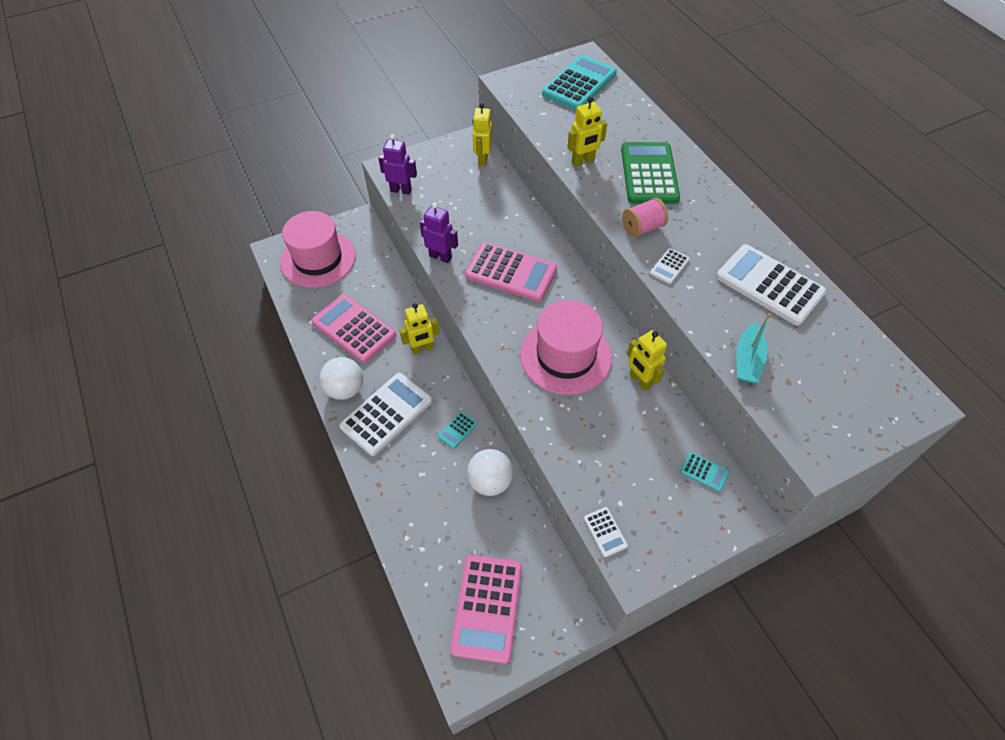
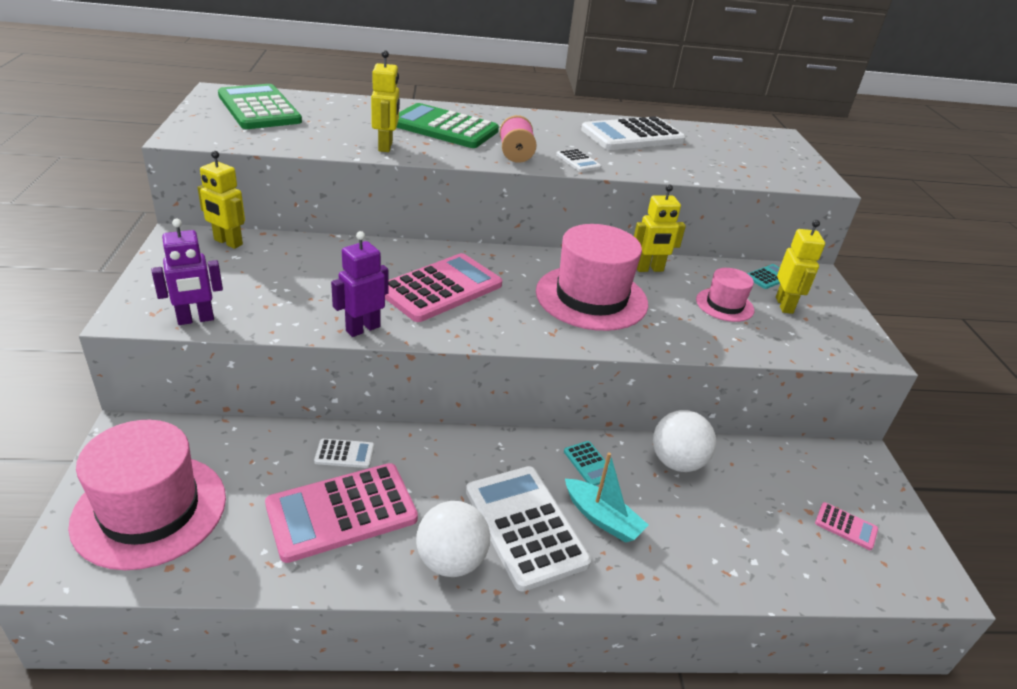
camera: 70 degrees left, 20 degrees down
(401, 190) = (195, 319): purple robot -> purple robot turned 150 degrees counterclockwise
(422, 348) = (437, 451): yellow robot -> yellow robot (784, 305)
(487, 608) = (846, 526): pink calculator -> pink calculator, size x0.44
(579, 84) = (259, 108): turquoise calculator -> green calculator
(605, 532) = (824, 353): white calculator -> white calculator (344, 454)
(626, 445) = (724, 305): none -> pink hat
(747, 360) = (712, 171): turquoise boat -> turquoise boat (602, 518)

